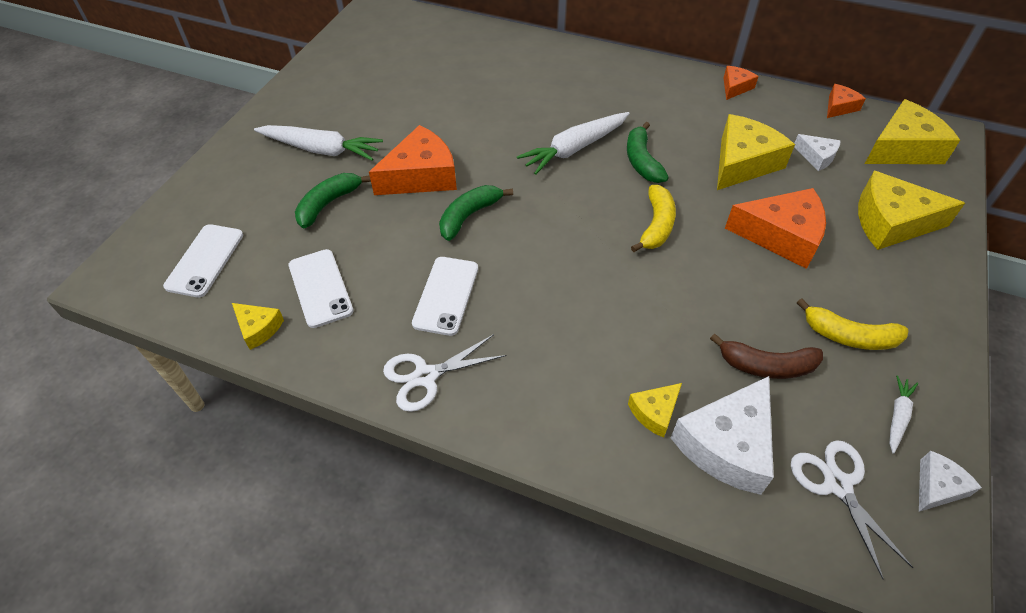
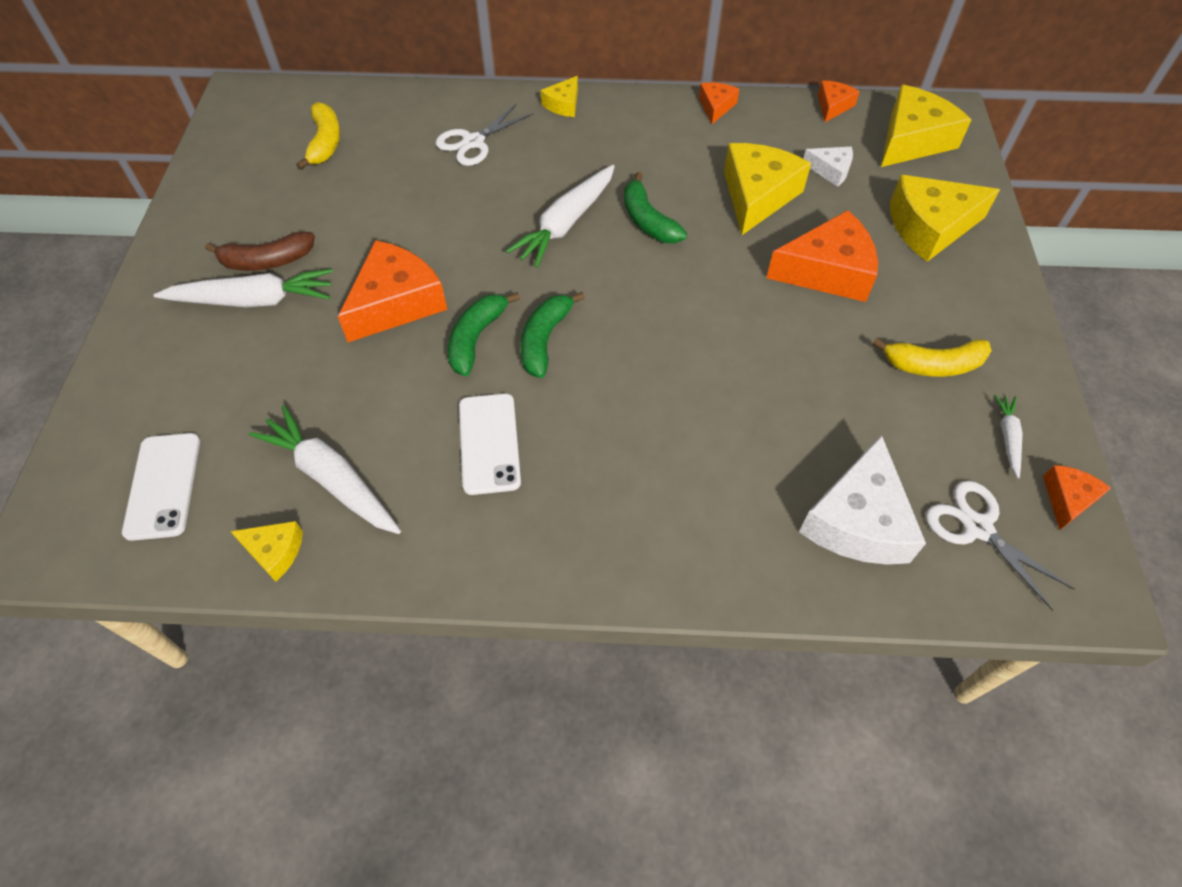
camera: 20 degrees left, 5 degrees up
(320, 288) = (331, 478): white phone -> white carrot
(328, 204) = (294, 369): green banana -> green banana (544, 340)
(426, 376) = (506, 547): white scissors -> white scissors (473, 142)
(655, 412) = (772, 509): yellow cheese -> yellow cheese (563, 104)
(656, 225) = (693, 294): yellow banana -> yellow banana (325, 142)
(766, 366) = (865, 422): brown banana -> brown banana (267, 261)
(937, 487) = (1067, 499): white cheese -> orange cheese

